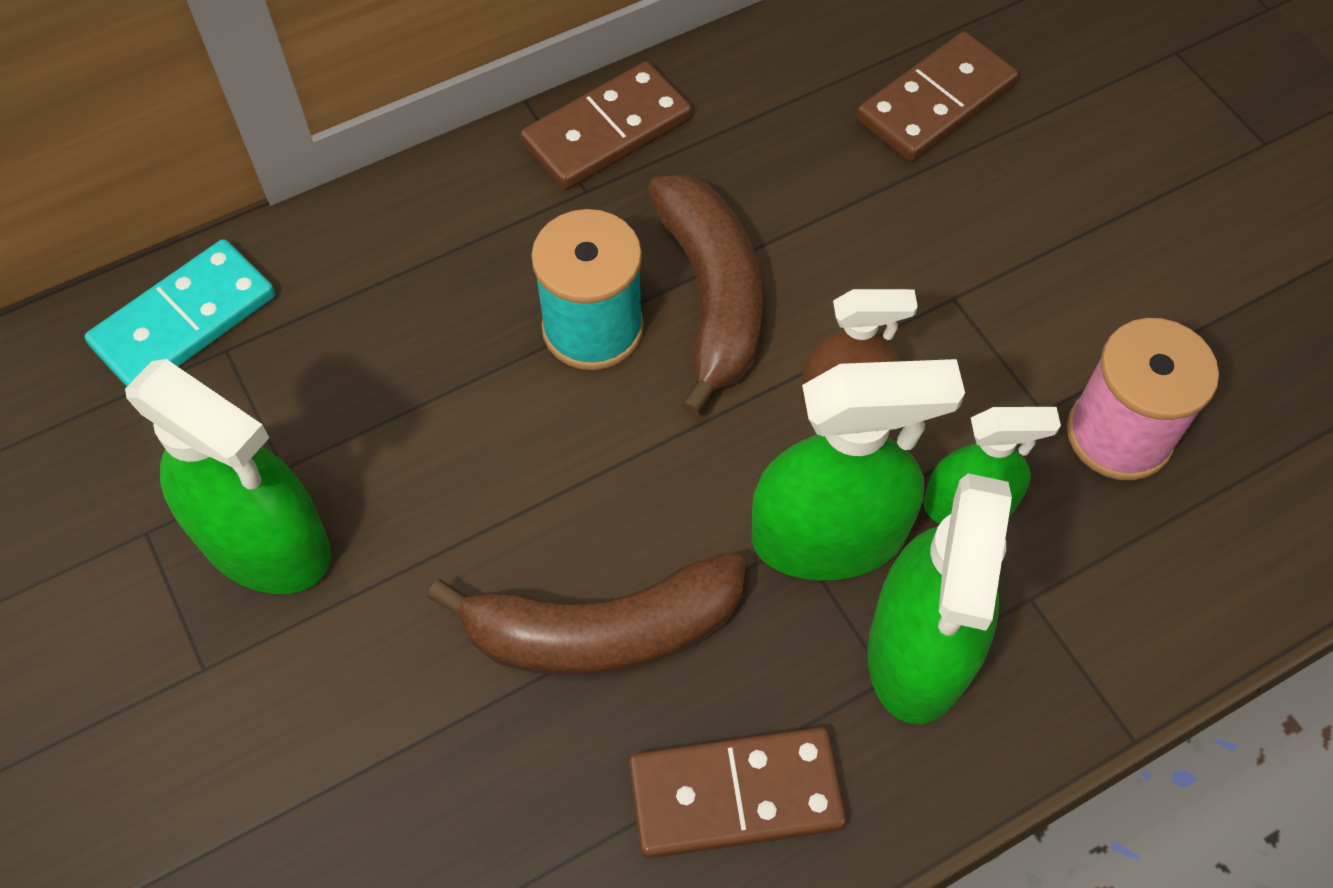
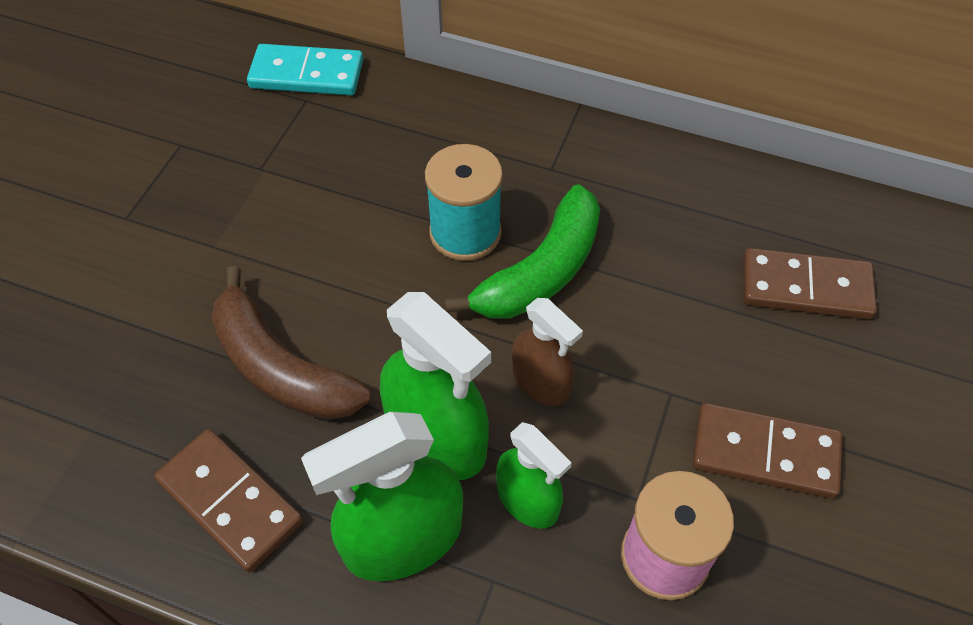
camera: 50 degrees right, 5 degrees down
(264, 541) = (212, 190): green spray bottle -> none
(607, 131) = (599, 150): brown domino -> brown domino (765, 453)
(711, 297) = (541, 271): brown banana -> green banana

